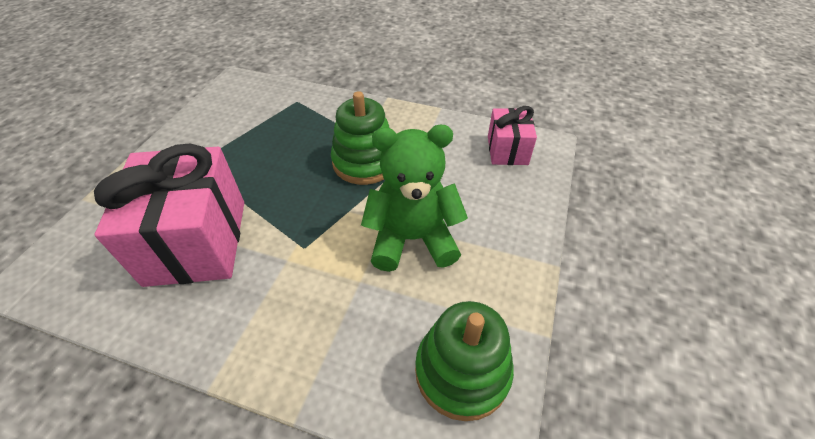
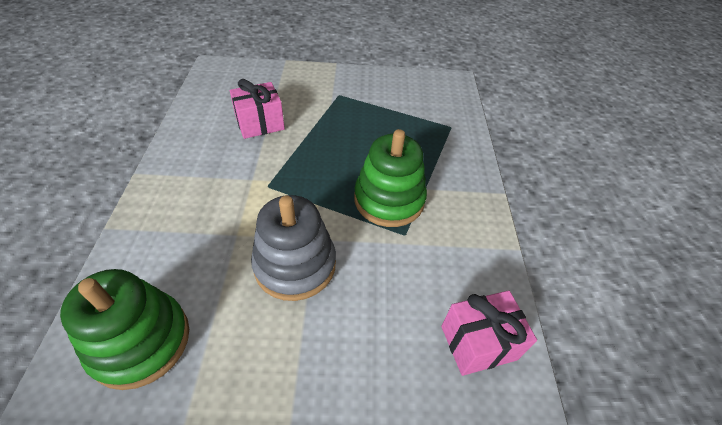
camera: 70 degrees right, 0 degrees up
(197, 241) = (260, 124): pink gift -> pink gift, size x0.53
(412, 239) = (295, 265): green teddy bear -> grey stacking toy

